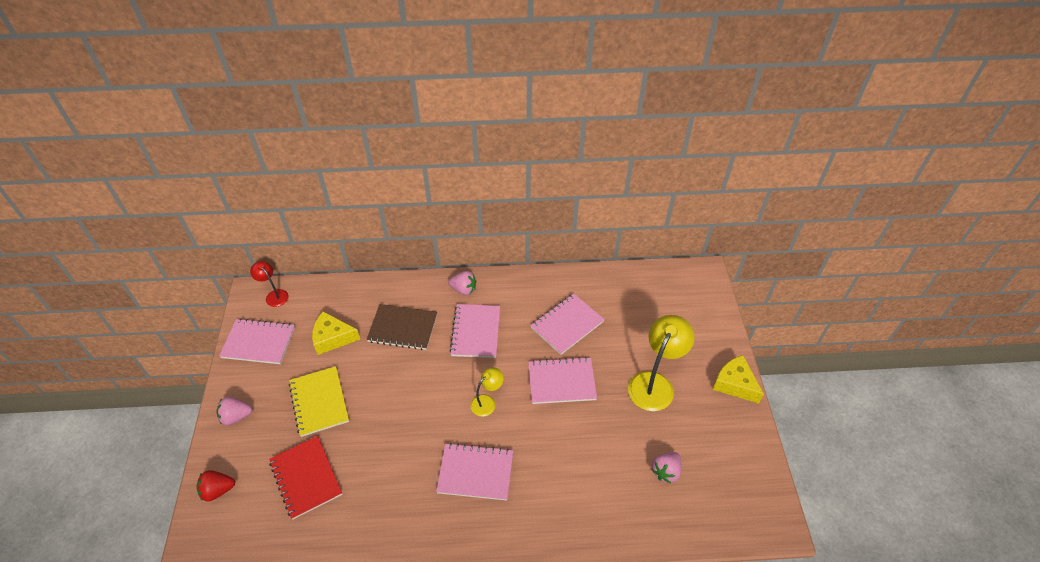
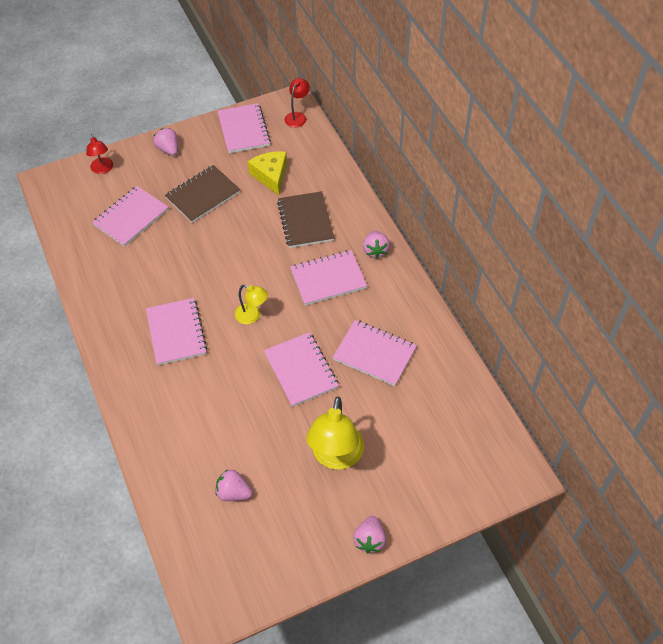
camera: 70 degrees right, 5 degrees up
(218, 490) = (103, 169): red strawberry -> red lamp
(306, 478) = (131, 217): red notebook -> pink notebook
(319, 402) = (203, 195): yellow notebook -> brown notebook
(654, 383) = (336, 457): yellow lamp -> yellow lamp turned 90 degrees clockwise
(734, 384) = (370, 540): yellow cheese -> pink strawberry

